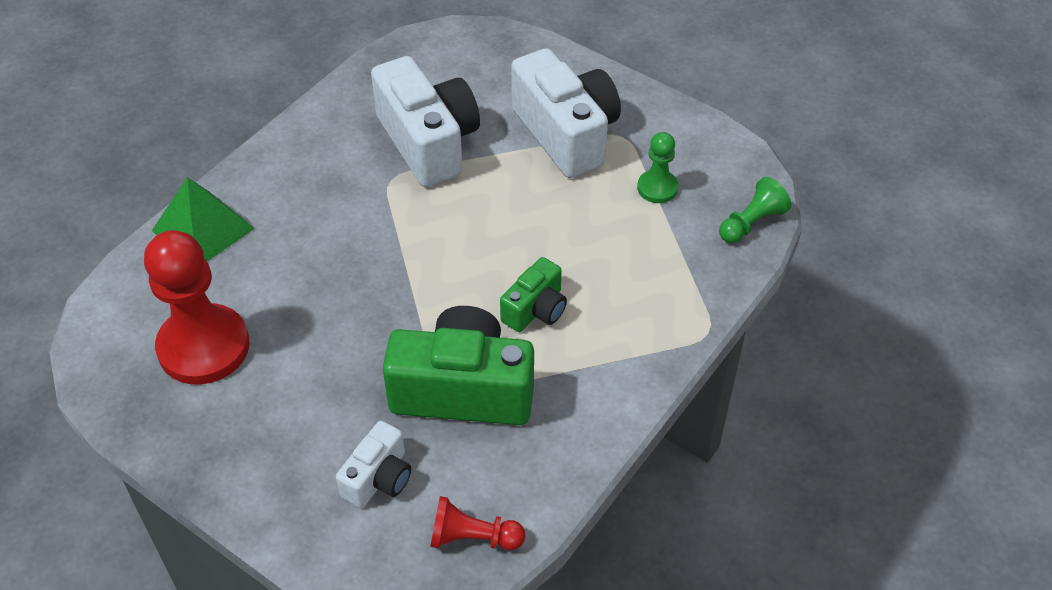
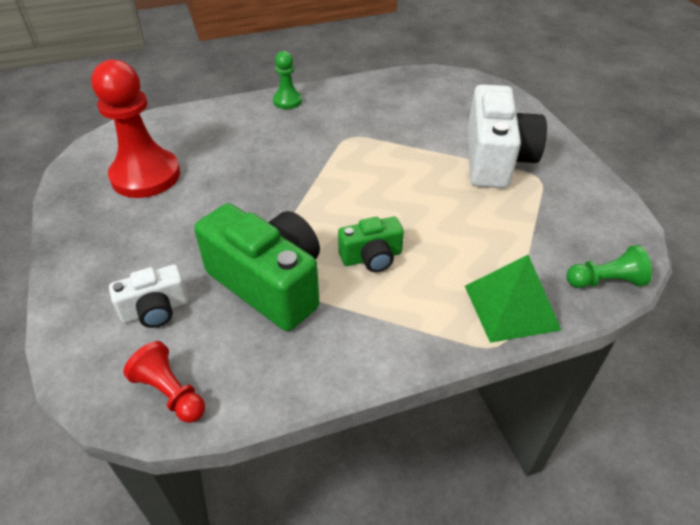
camera: 35 degrees right, 5 degrees down
(203, 229) = (214, 117): green pyramid -> green pyramid (511, 307)
(428, 142) = (394, 127): white camera -> none
(657, 188) = (539, 221): green pawn -> green pawn (287, 101)

